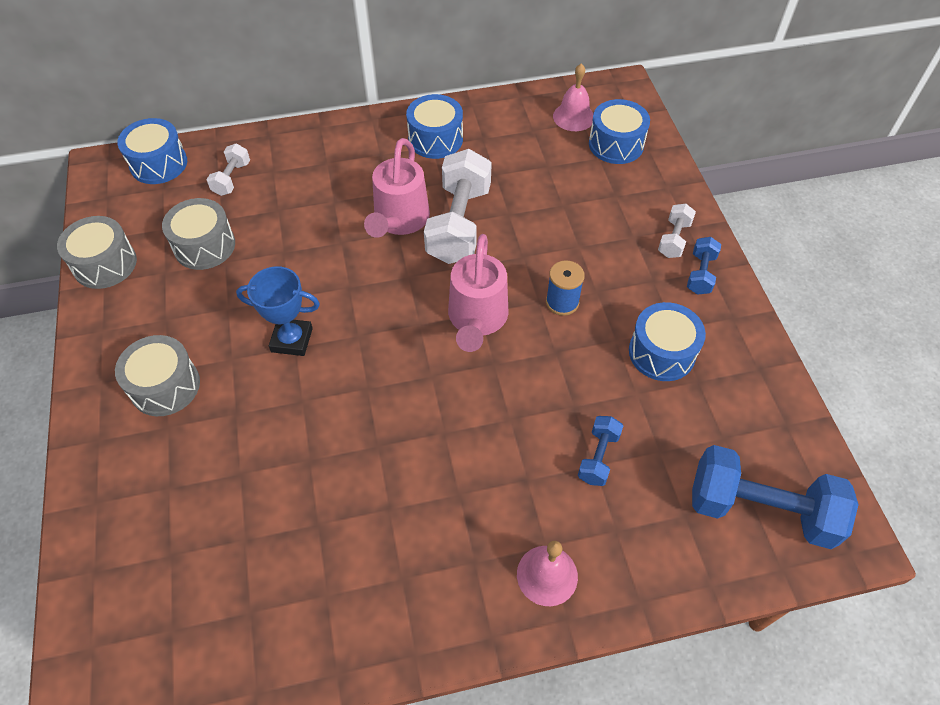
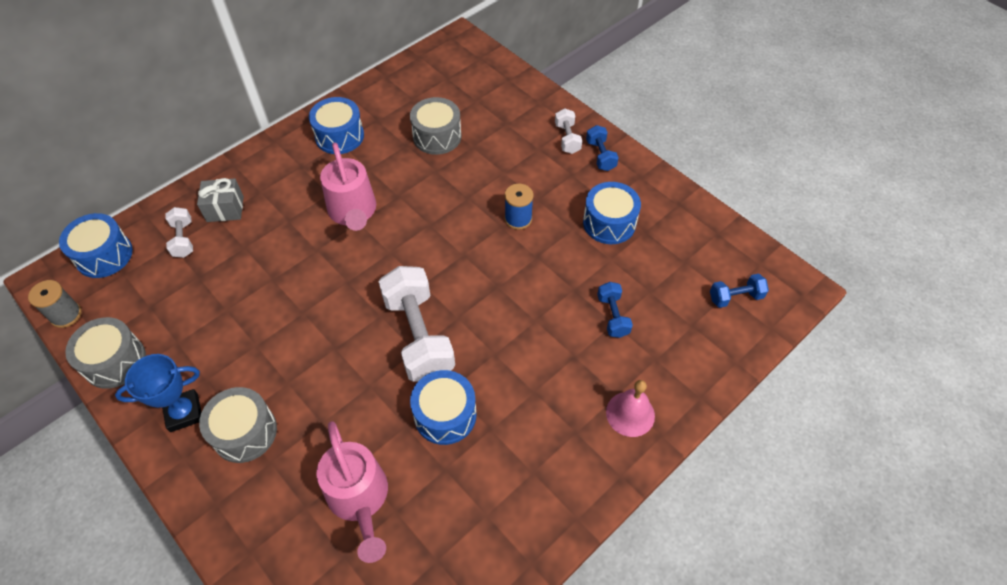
camera: 30 degrees left, 0 degrees up
(95, 203) = (66, 315): none -> grey spool
(204, 246) = (198, 305): grey drum -> grey drum (437, 136)
(285, 166) = (225, 209): none -> grey gift
(292, 340) = (328, 344): blue trophy -> blue trophy (184, 412)
(459, 224) = (403, 195): white dumbbell -> white dumbbell (419, 336)
(476, 320) = (464, 260): pink watering can -> pink watering can (360, 500)
(573, 117) = (437, 76): pink bell -> none
(616, 144) = (482, 85): blue drum -> blue drum (445, 415)
(760, 509) = (735, 297): blue dumbbell -> blue dumbbell, size x0.49

